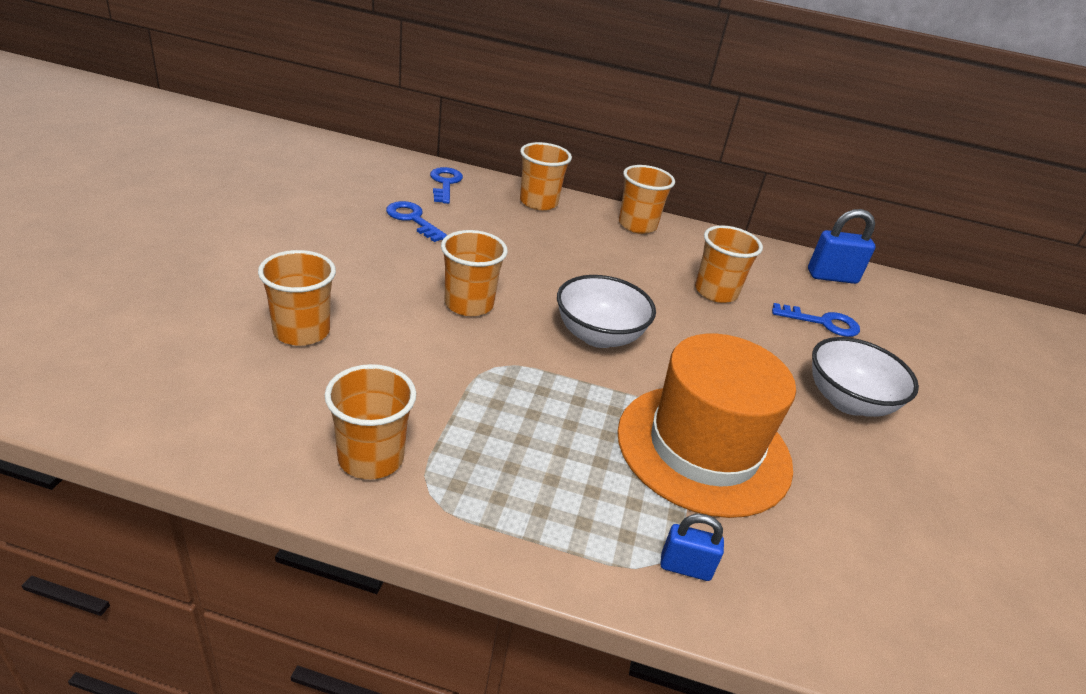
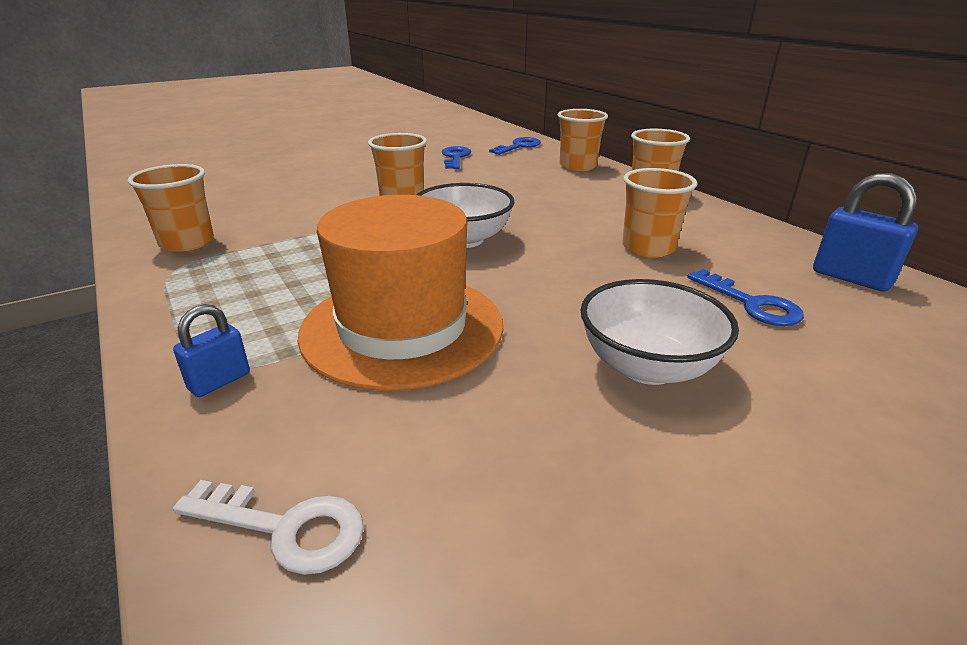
camera: 50 degrees right, 5 degrees down
(301, 331) = (278, 186): orange cup -> none
(685, 567) = (219, 381): blue padlock -> blue padlock turned 75 degrees clockwise
(878, 618) = (286, 528): none -> white key

